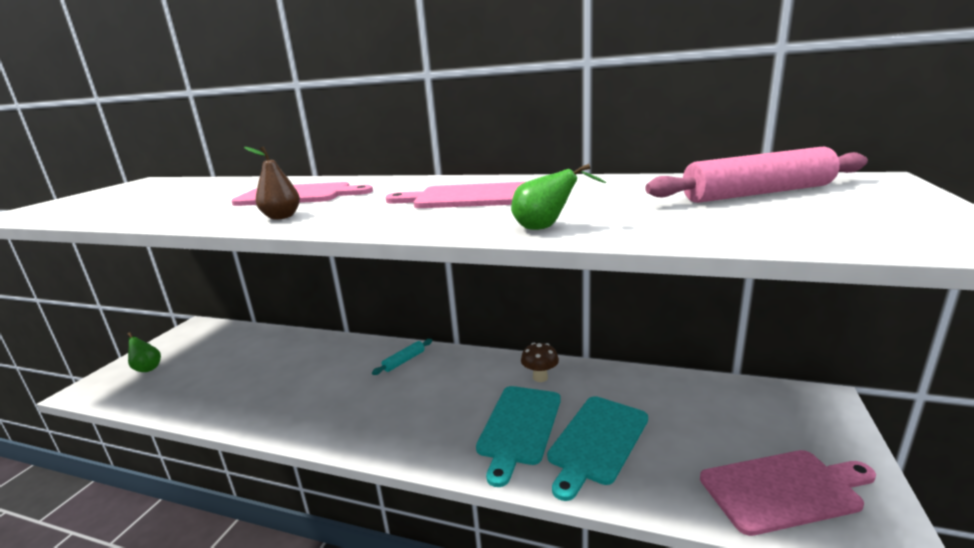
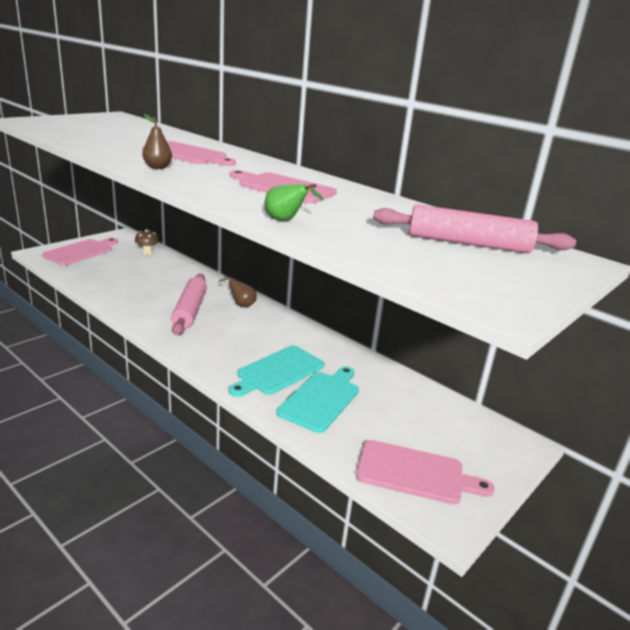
camera: 20 degrees right, 5 degrees up
(147, 368) = (80, 252): green pear -> pink cutting board
(349, 392) = (189, 310): none -> pink rolling pin
(404, 361) = (241, 305): turquoise rolling pin -> brown pear
(540, 377) = (324, 349): brown mushroom -> brown mushroom (147, 253)
(597, 441) = (321, 399): turquoise cutting board -> turquoise cutting board turned 150 degrees clockwise

